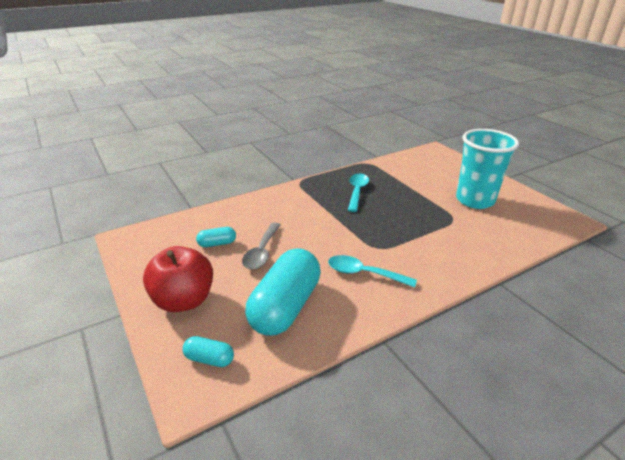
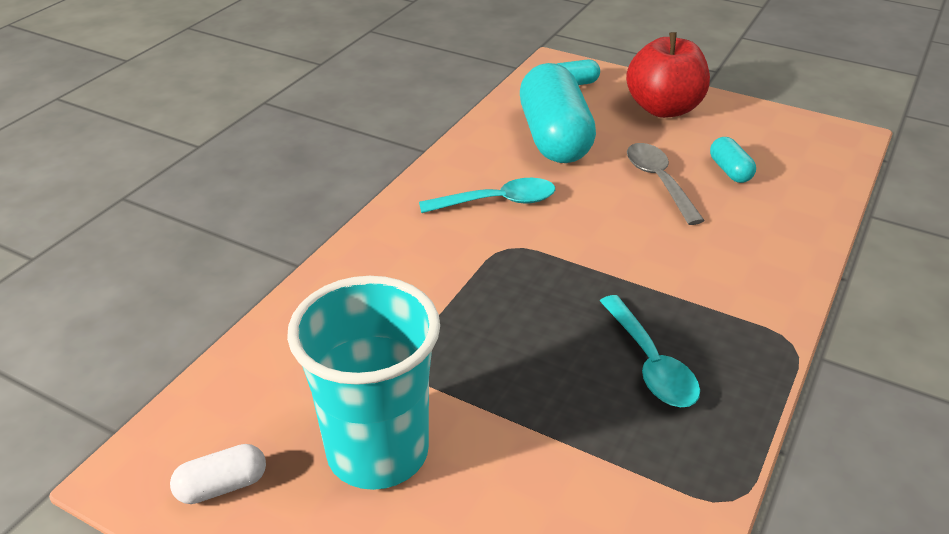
camera: 150 degrees right, 5 degrees up
(217, 243) = (730, 171): turquoise capsule -> turquoise capsule turned 60 degrees counterclockwise
(535, 208) = (222, 486): none -> white capsule

